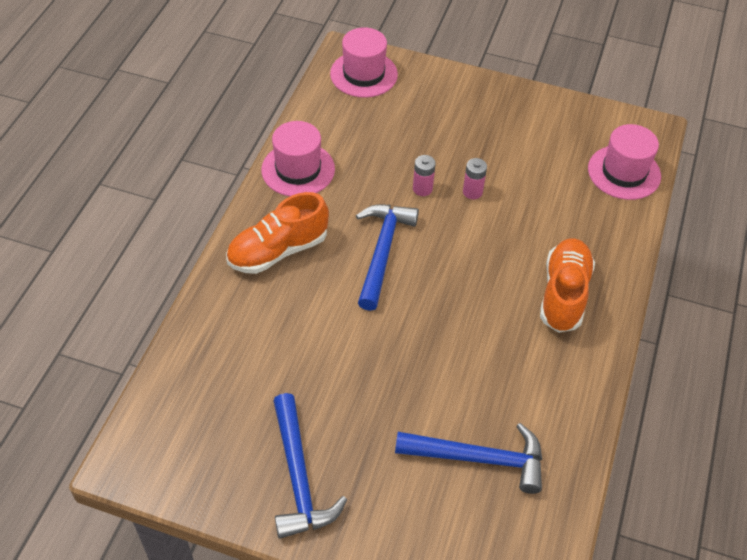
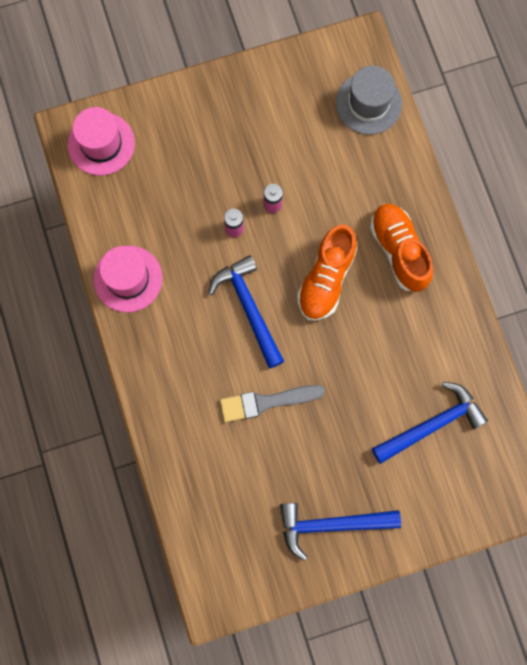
camera: 35 degrees left, 25 degrees up
(278, 251) = (174, 363): orange shoe -> orange shoe (326, 279)
(299, 477) = (331, 525): blue hammer -> blue hammer turned 135 degrees clockwise
(332, 332) = (266, 402): none -> grey brush
(624, 172) = (368, 103): pink hat -> grey hat

